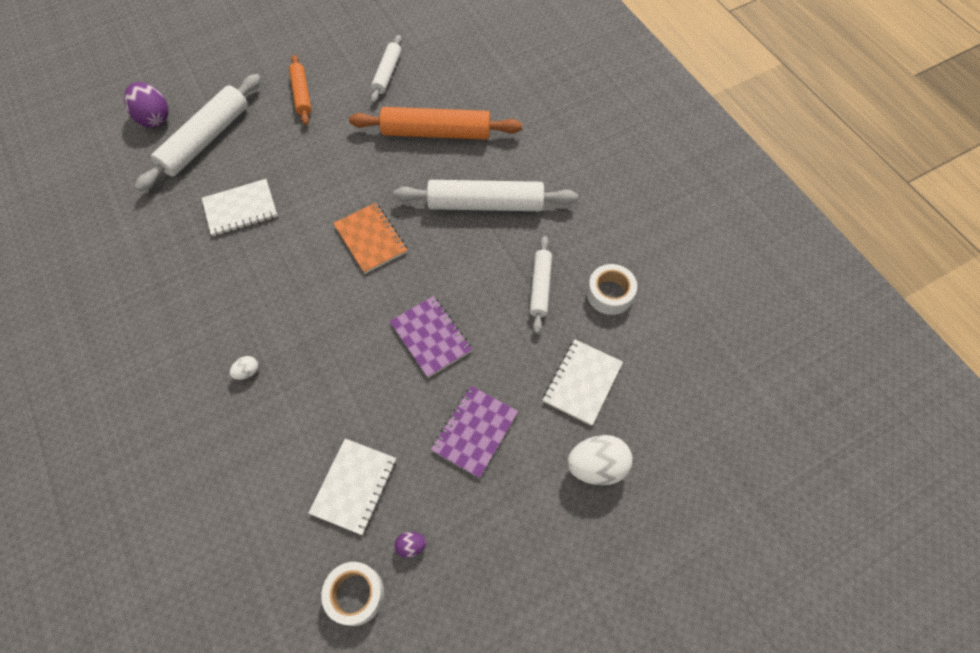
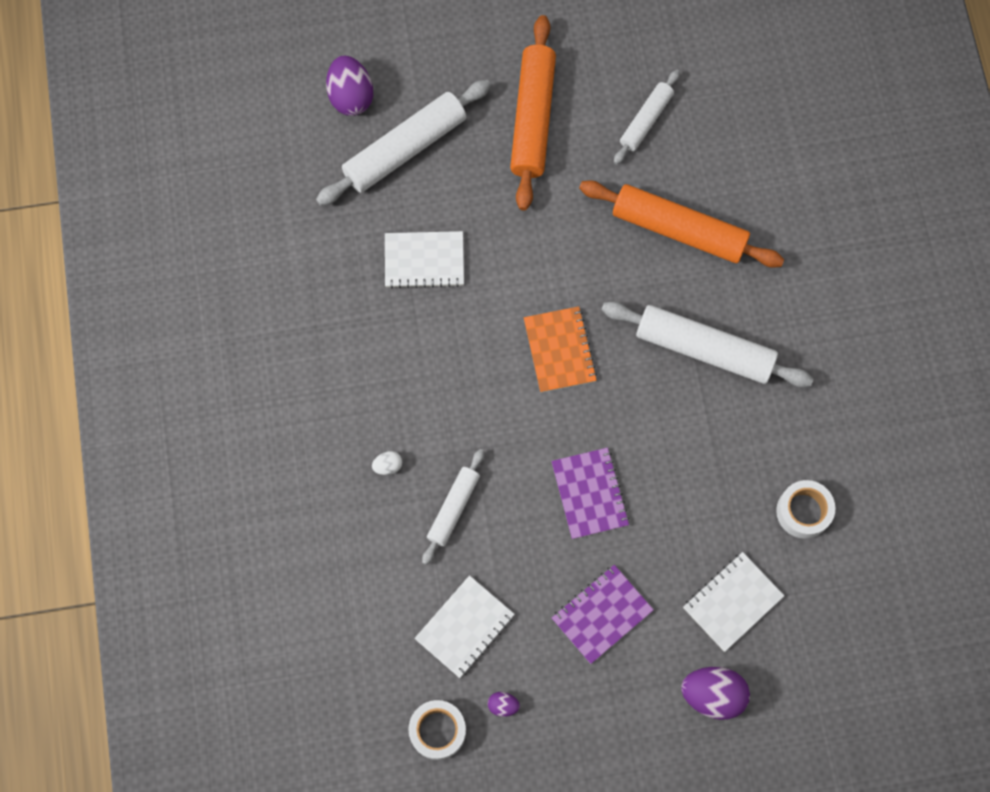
camera: 20 degrees right, 10 degrees up
(301, 94) = (533, 118): orange rolling pin -> orange rolling pin, size x1.76
(540, 287) = (729, 476): white rolling pin -> white rolling pin (453, 508)
(596, 466) = (712, 695): white egg -> purple egg

